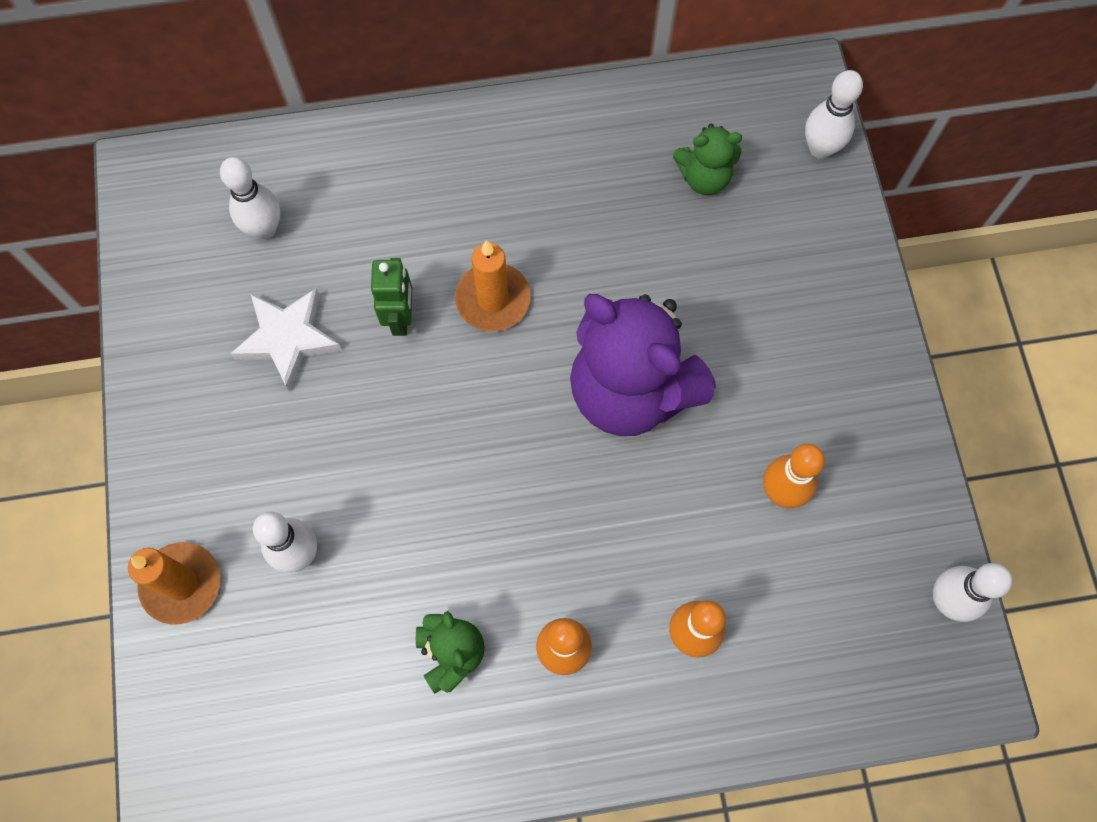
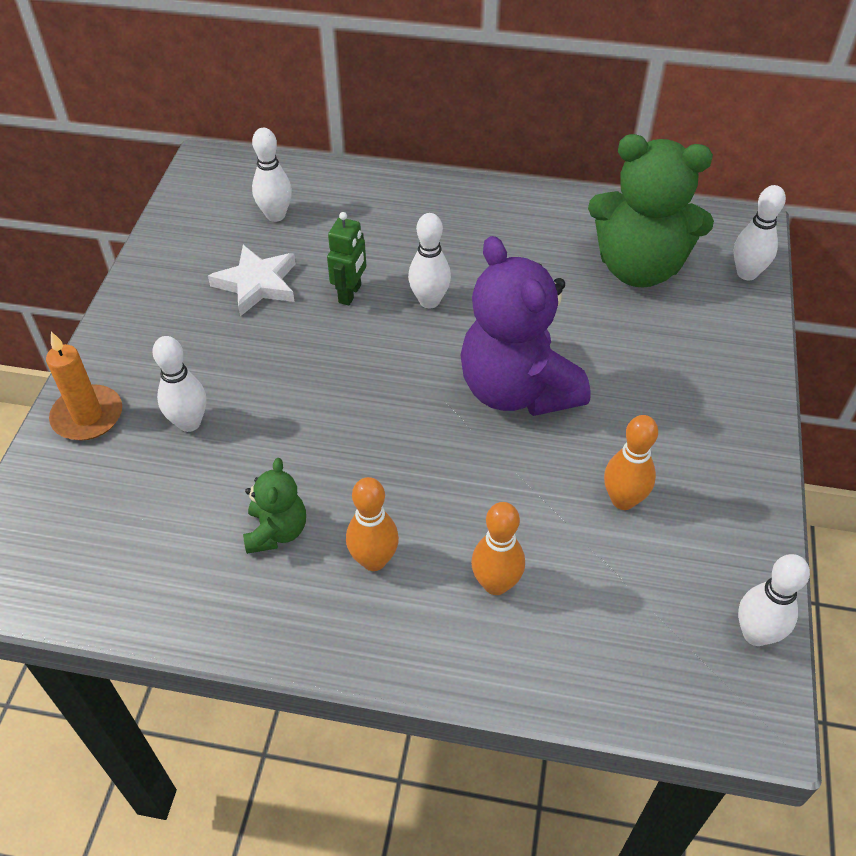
camera: 20 degrees right, 20 degrees down
(493, 299) = (429, 301): orange candle -> white bowling pin
(704, 177) = (638, 268): green teddy bear -> green teddy bear, size x2.06

